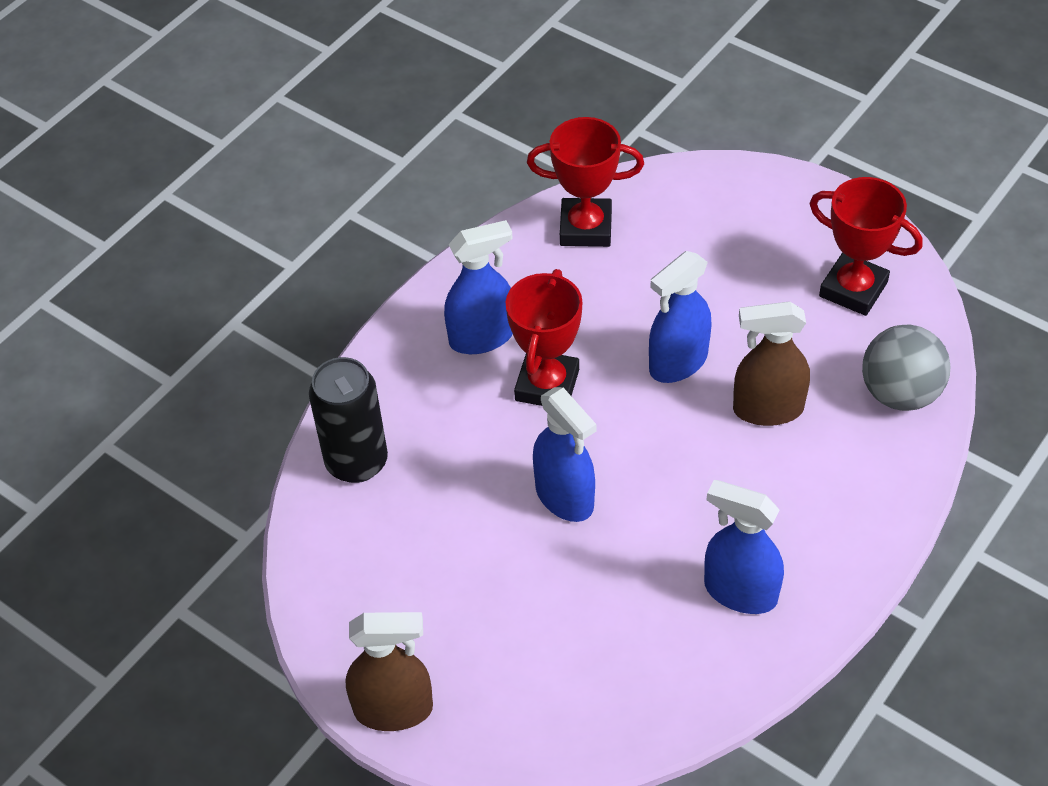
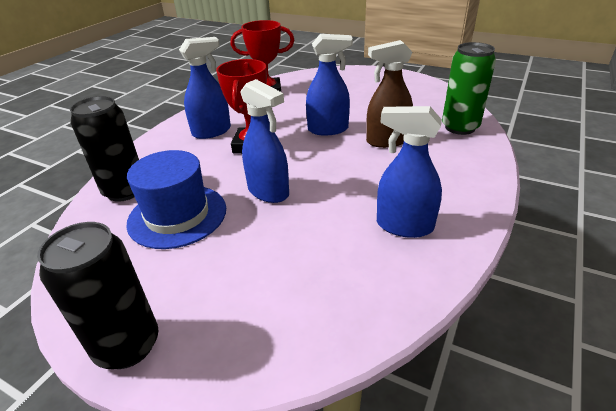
camera: 10 degrees left, 15 degrees down
(394, 709) = (127, 345): brown spray bottle -> black can
(436, 524) = (177, 215): none -> blue hat
(678, 363) = (328, 129): blue spray bottle -> blue spray bottle turned 135 degrees counterclockwise
(853, 289) = (414, 96): red trophy -> none
(900, 393) = (460, 127): grey ball -> green can

